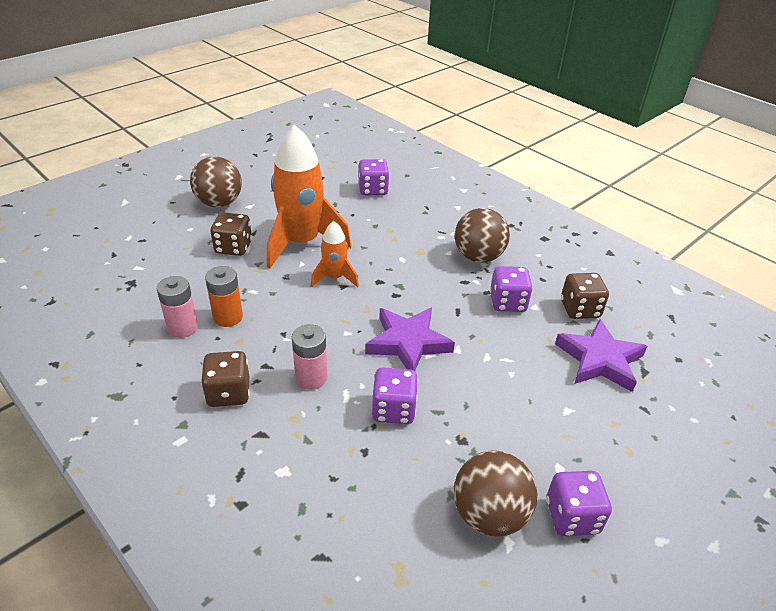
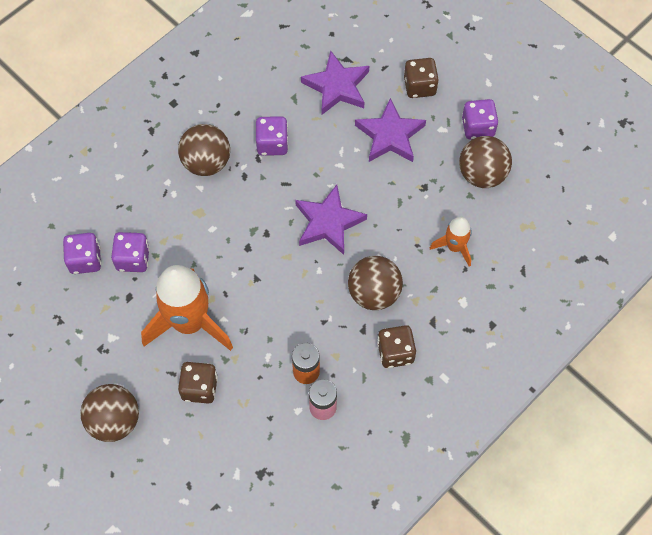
camera: 90 degrees left, 25 degrees up
(311, 378) = (374, 293): pink battery -> brown ball
(335, 278) = (245, 286): orange rocket -> orange rocket (454, 247)
(393, 410) = (401, 232): purple dice -> purple dice (133, 259)
(538, 408) = (390, 135): none -> purple star
(580, 309) = (278, 90): brown dice -> brown dice (419, 86)

